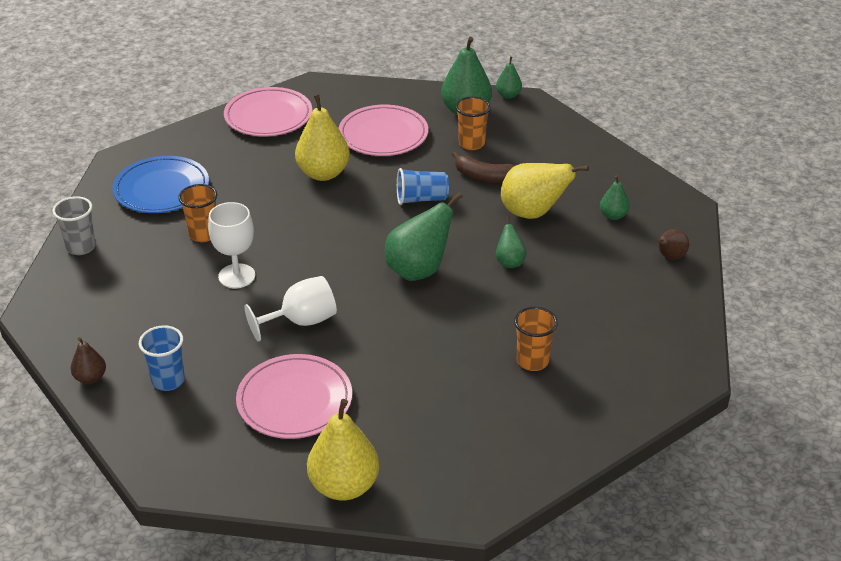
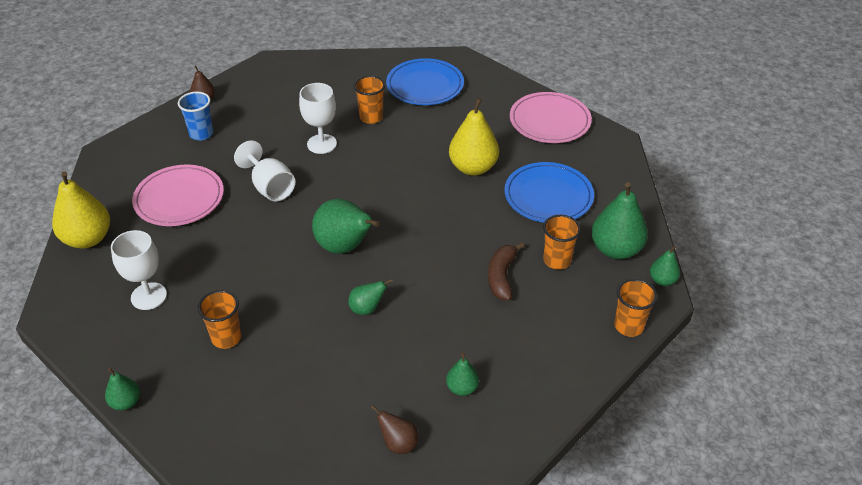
camera: 80 degrees right, 5 degrees up
(81, 247) = (344, 64): grey cup -> none
(383, 135) = (548, 196): pink plate -> blue plate
(421, 199) = (452, 235): blue cup -> none
(459, 424) = (149, 296): none -> white goblet
(533, 213) = (449, 320): yellow pear -> none
(556, 121) = (628, 326): none -> orange cup
(610, 437) = (126, 402): none -> green pear

